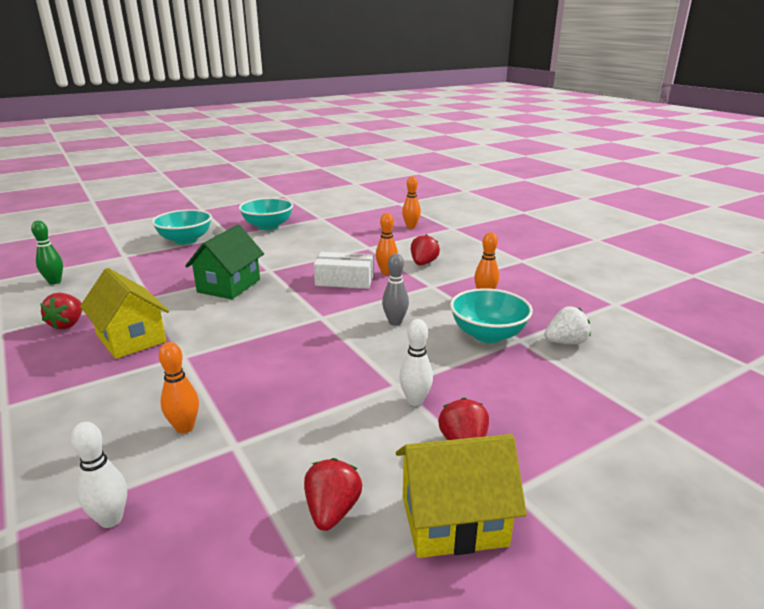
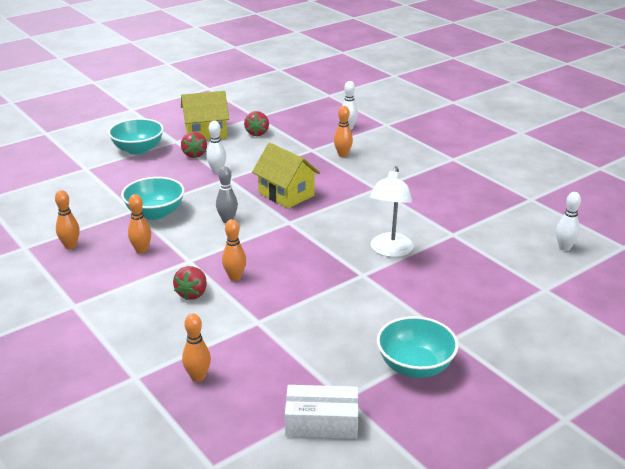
camera: 175 degrees right, 5 degrees up
(54, 282) = (564, 247): green bowling pin -> white bowling pin
(68, 324) = (488, 206): red strawberry -> none
(131, 338) = (425, 198): yellow house -> yellow house (286, 194)
(185, 240) = (503, 324): turquoise bowl -> turquoise bowl (138, 149)
(229, 286) = (390, 251): green house -> white lamp
(344, 280) = (278, 263): white box -> white box (321, 422)
(565, 303) = (70, 246): none -> orange bowling pin
(565, 342) = (99, 210): white strawberry -> none

